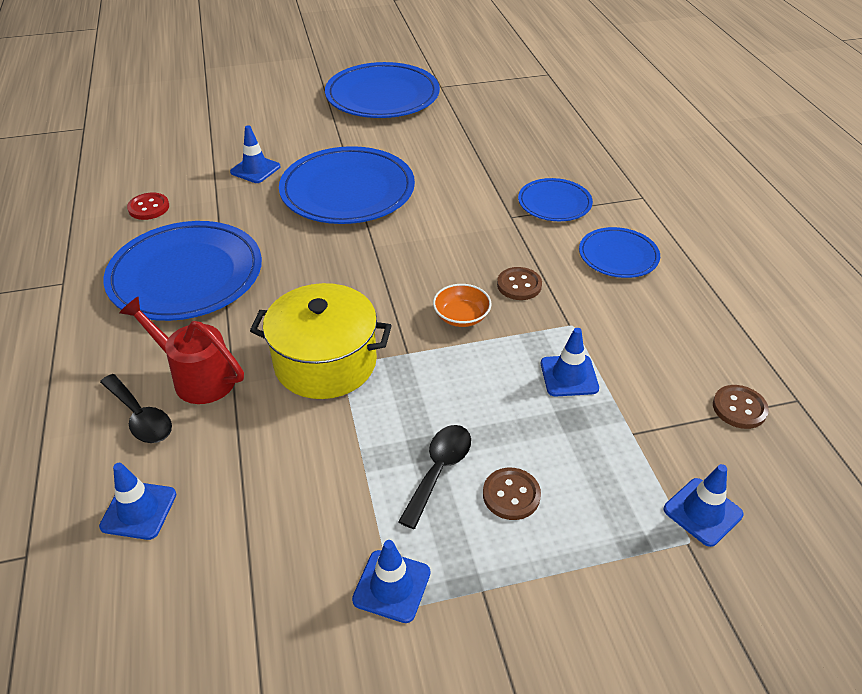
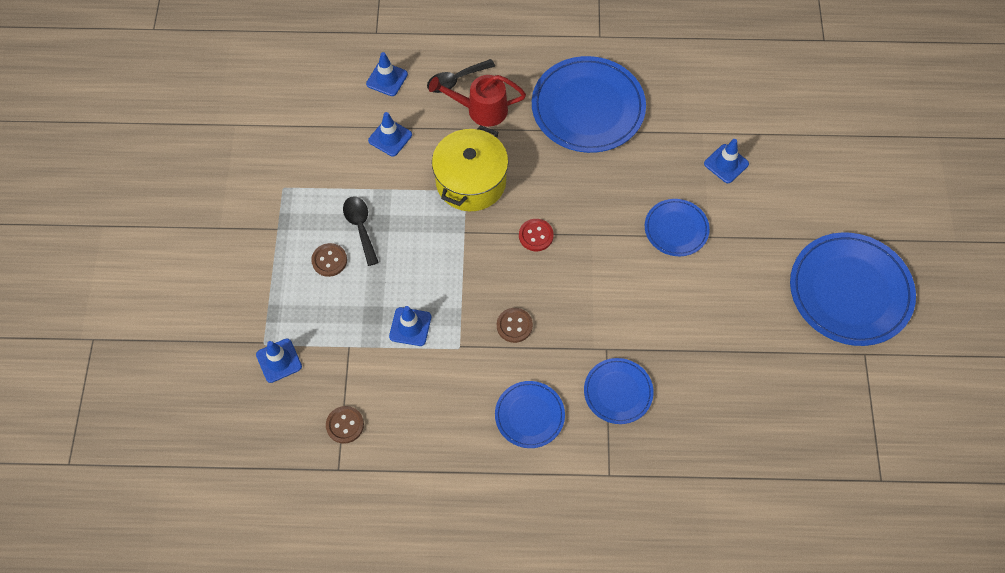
camera: 105 degrees right, 20 degrees up
(149, 208) = (683, 86): red button -> red button (536, 235)
(197, 377) = (481, 110): red watering can -> red watering can turned 135 degrees counterclockwise
(347, 191) = (676, 229): blue plate -> blue plate, size x0.54
(391, 586) = (296, 187): blue traffic cone -> blue traffic cone (390, 137)
(439, 470) = (360, 227): black spoon -> black spoon turned 150 degrees counterclockwise
(461, 316) = (491, 275): orange bowl -> none

